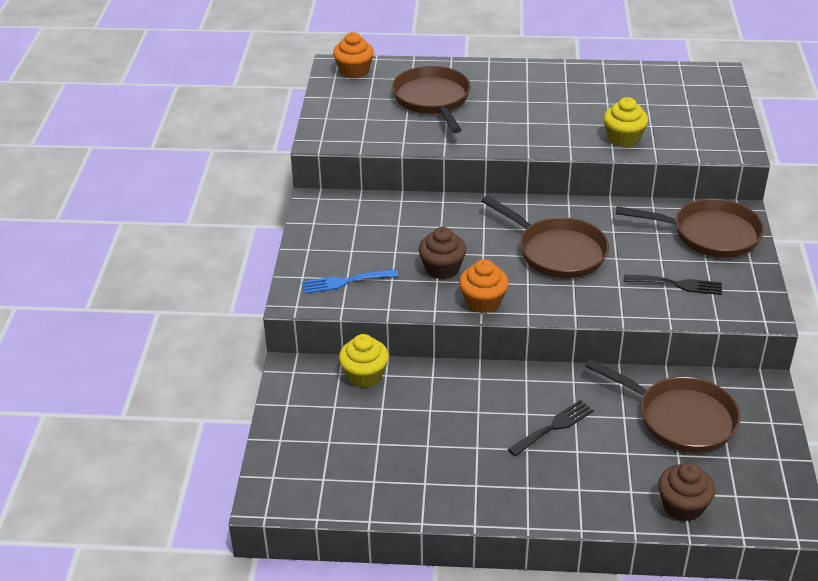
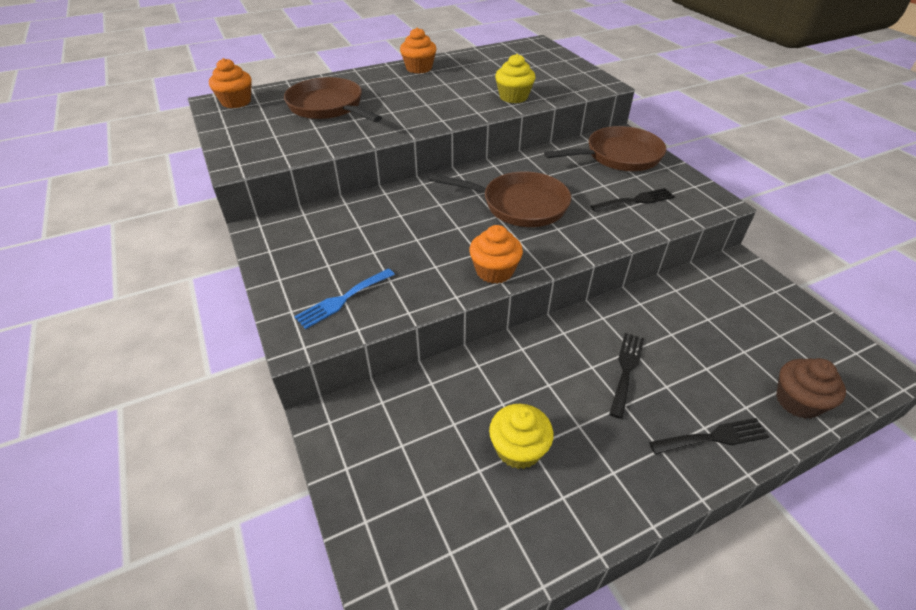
camera: 30 degrees left, 5 degrees up
(364, 375) = (410, 393): yellow cupcake -> yellow cupcake (518, 449)
(442, 268) = (431, 253): brown cupcake -> none
(555, 75) = (419, 68): none -> orange cupcake
(579, 498) = (713, 437): none -> black fork
(680, 418) = (713, 316): brown pan -> none

